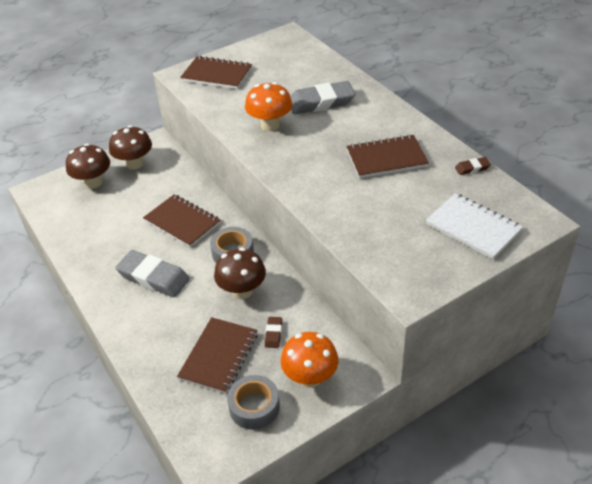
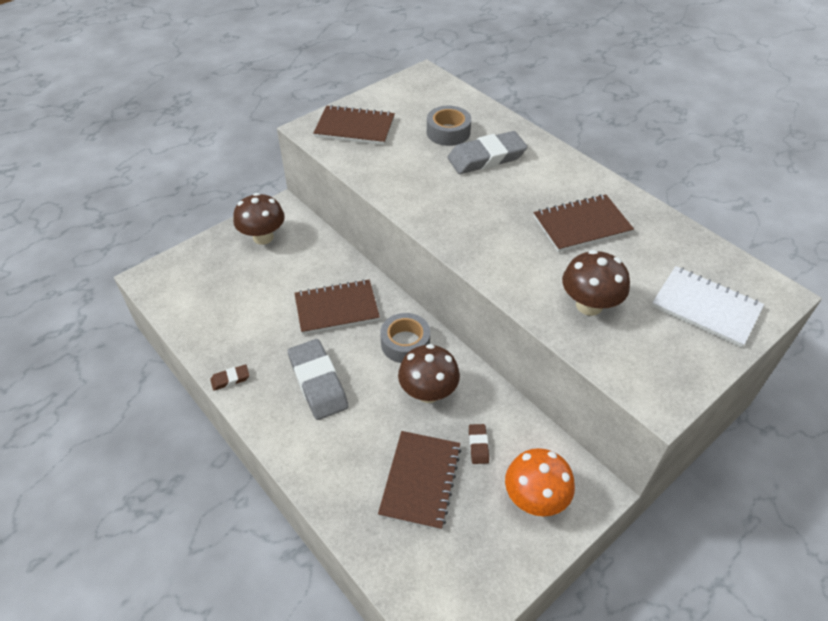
camera: 10 degrees left, 5 degrees up
(93, 182) = (218, 264): brown mushroom -> brown mushroom (589, 305)
(153, 277) = (318, 382): grey eraser -> grey eraser turned 45 degrees clockwise
(182, 222) = (336, 308): brown notebook -> brown notebook turned 45 degrees counterclockwise
(254, 407) = (478, 544): grey tape -> grey tape (448, 132)
(270, 125) = (435, 189): orange mushroom -> none
(472, 168) = (681, 232): brown eraser -> brown eraser (230, 379)

